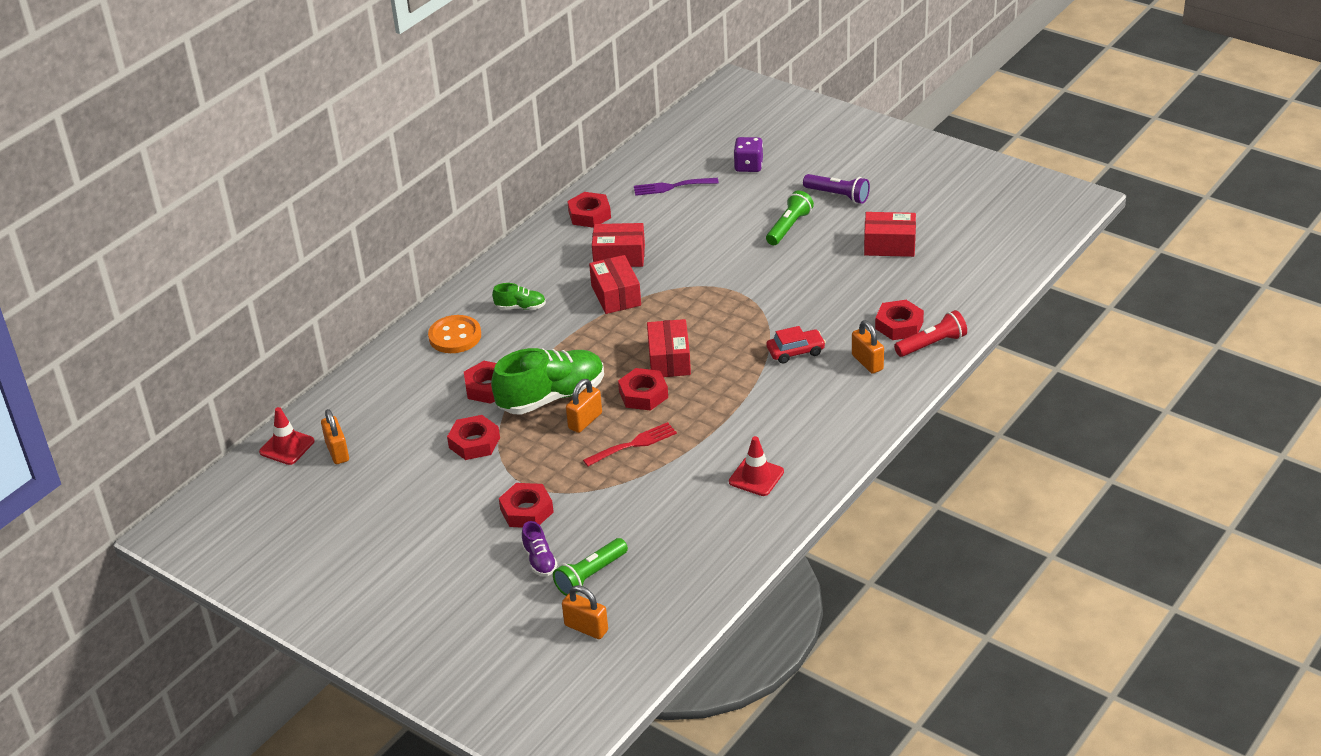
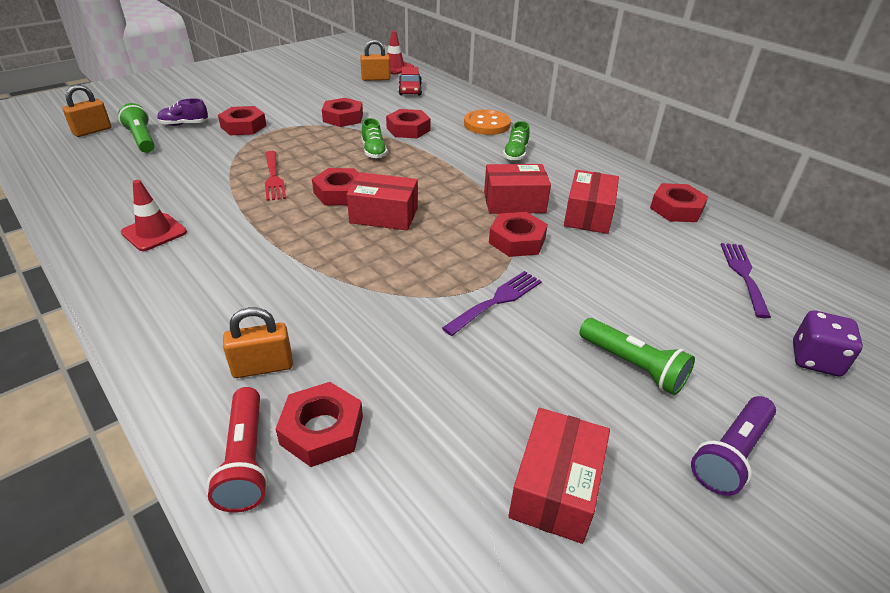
camera: 100 degrees right, 0 degrees up
(551, 397) = (374, 151): green shoe -> green shoe, size x0.47
(585, 421) = (328, 161): orange padlock -> none
(675, 286) = (517, 240): none -> red nut
(754, 284) = (497, 301): none -> purple fork
(795, 351) = (335, 305): red car -> red car (410, 90)

